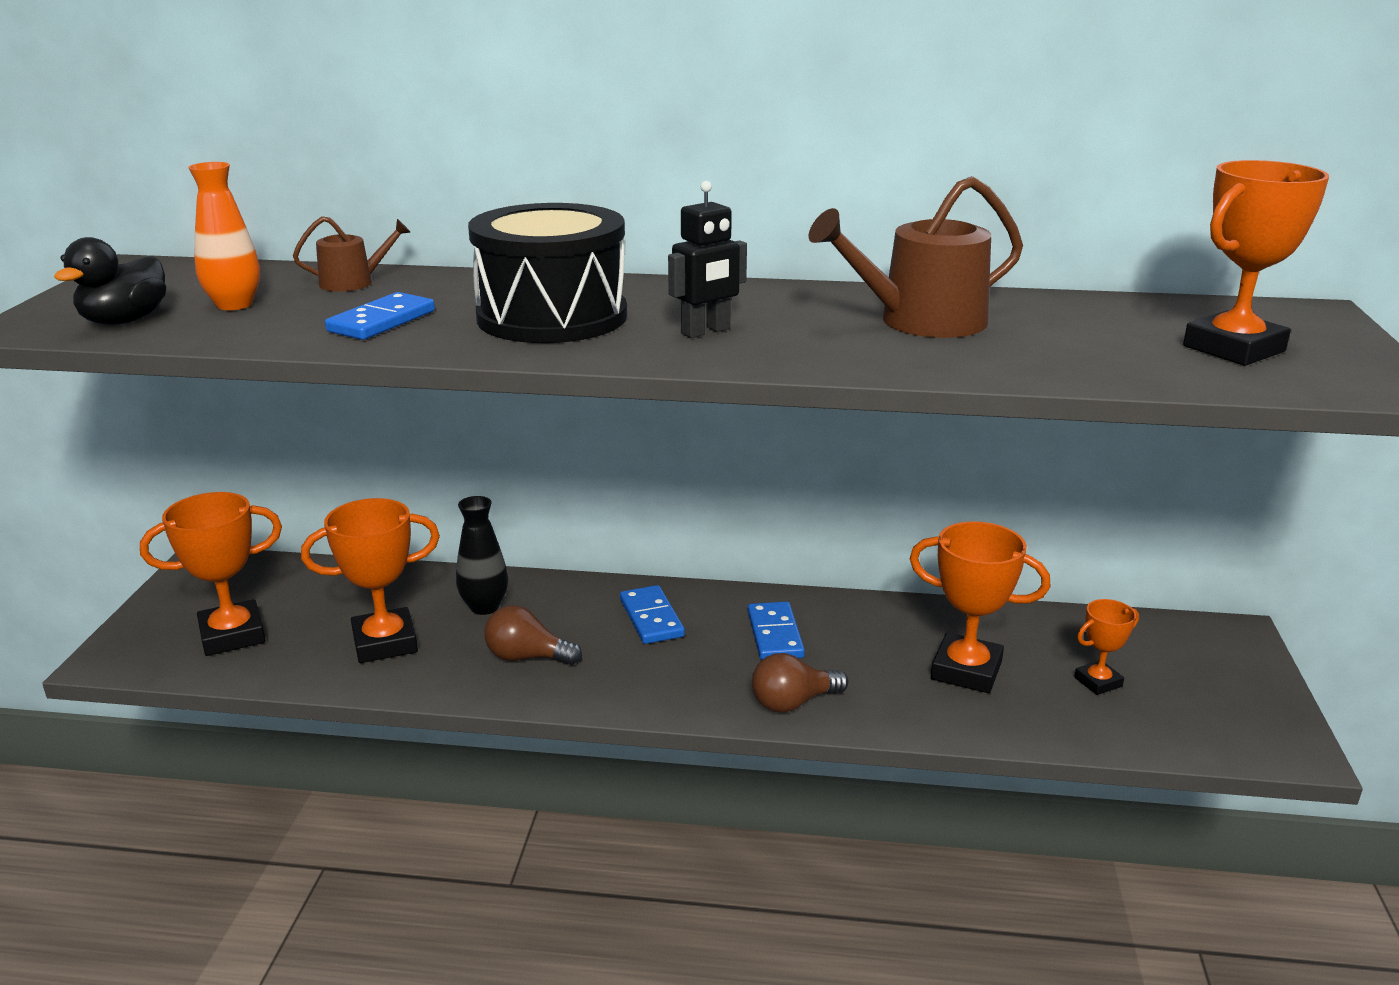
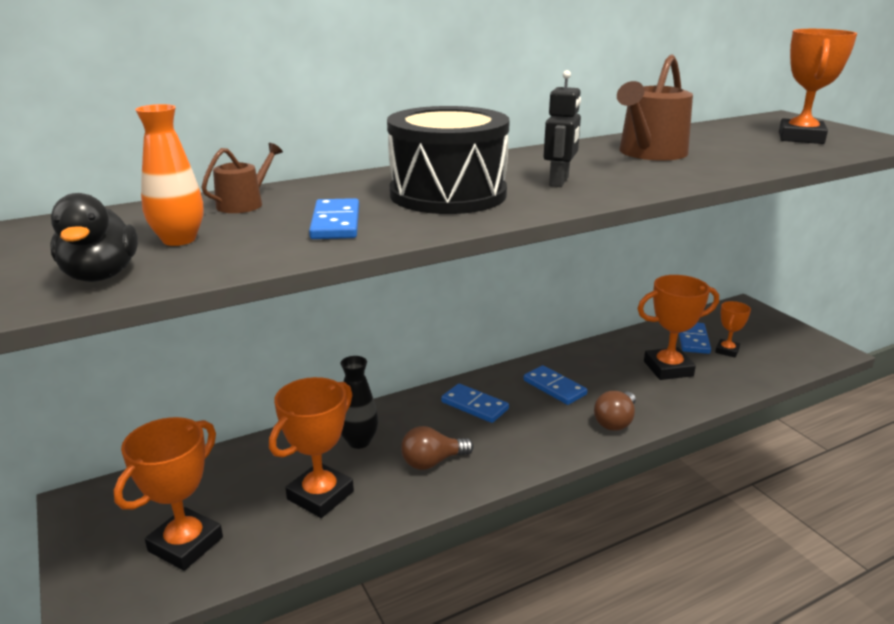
camera: 35 degrees left, 0 degrees up
(1066, 648) = (693, 340): none -> blue domino

